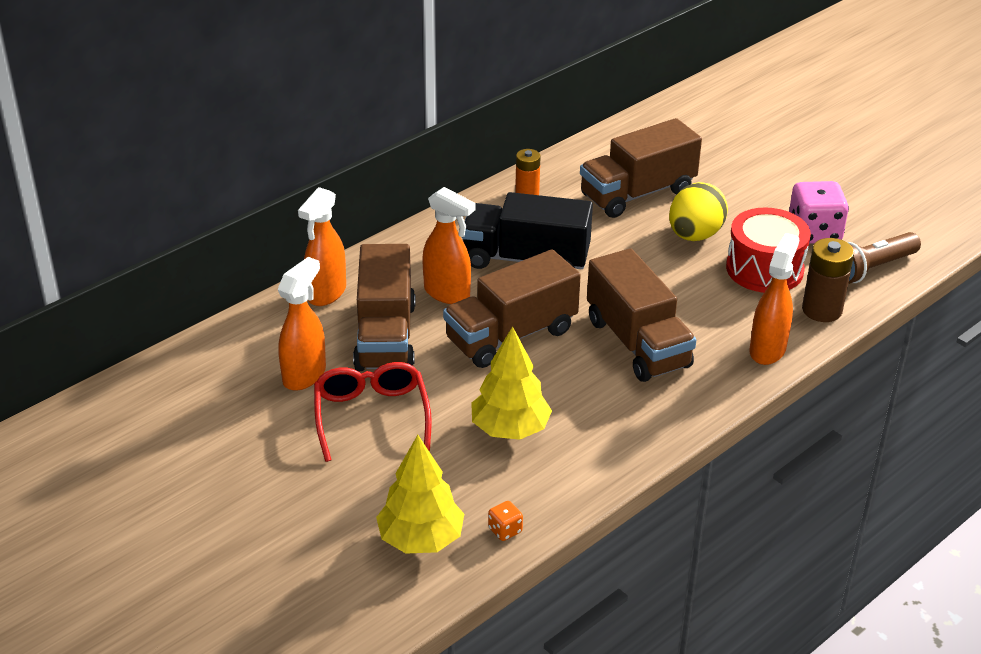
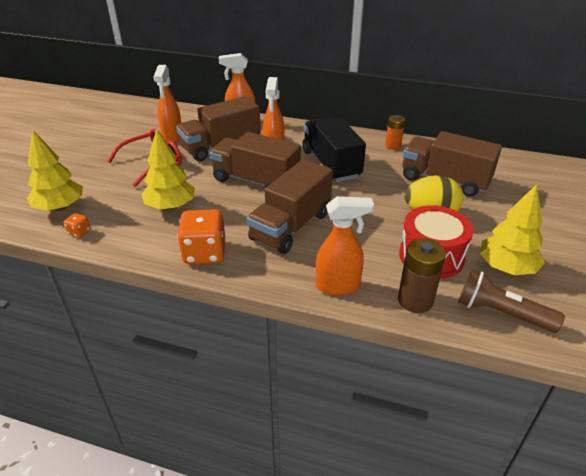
camera: 60 degrees right, 0 degrees up
(305, 375) = (172, 137): orange spray bottle -> orange spray bottle turned 90 degrees clockwise
(638, 428) = (204, 253): none -> orange dice
(814, 233) = (506, 267): pink dice -> yellow tree

